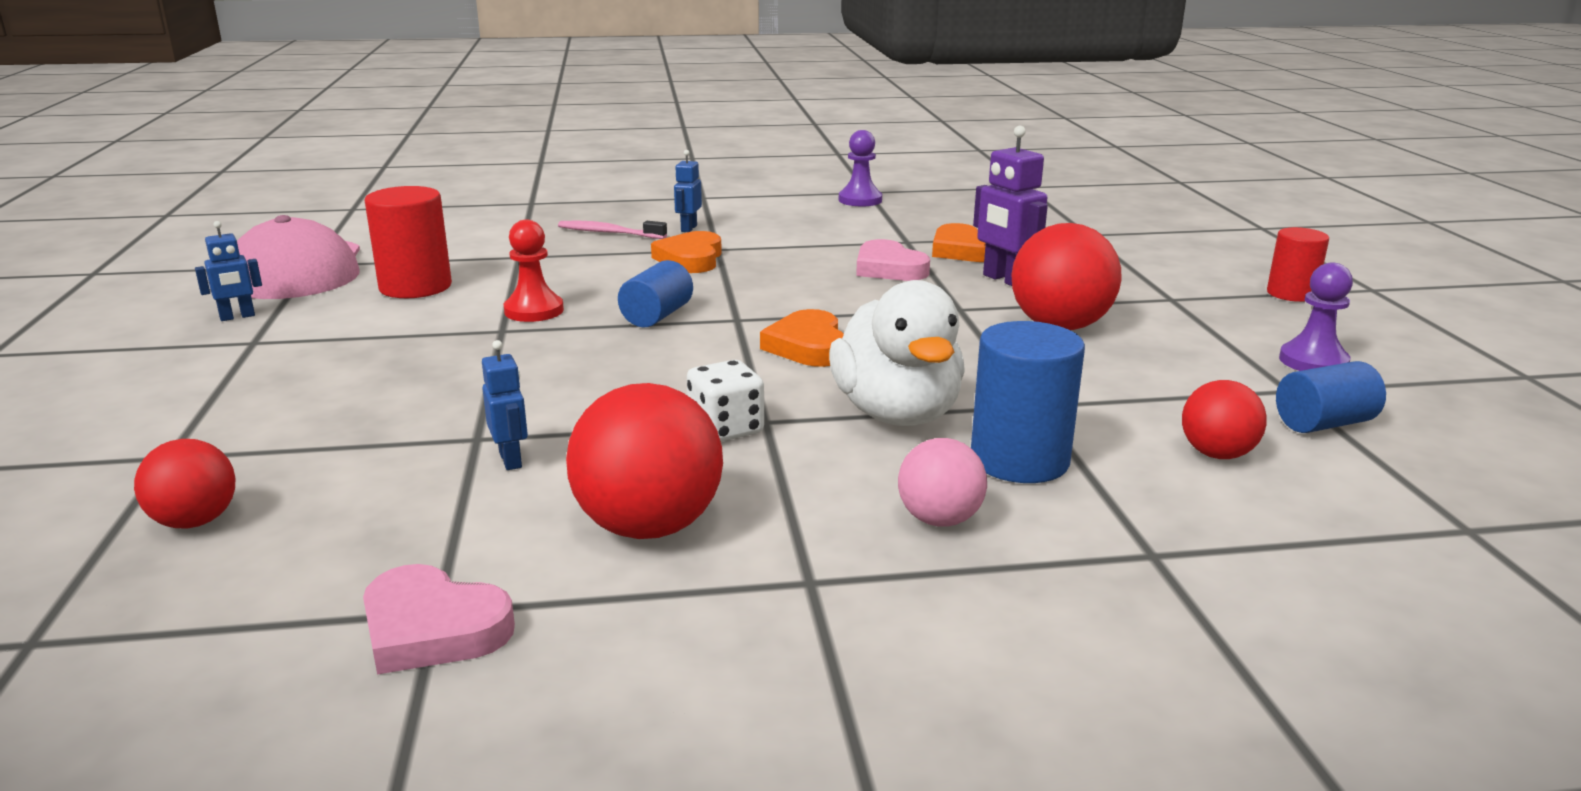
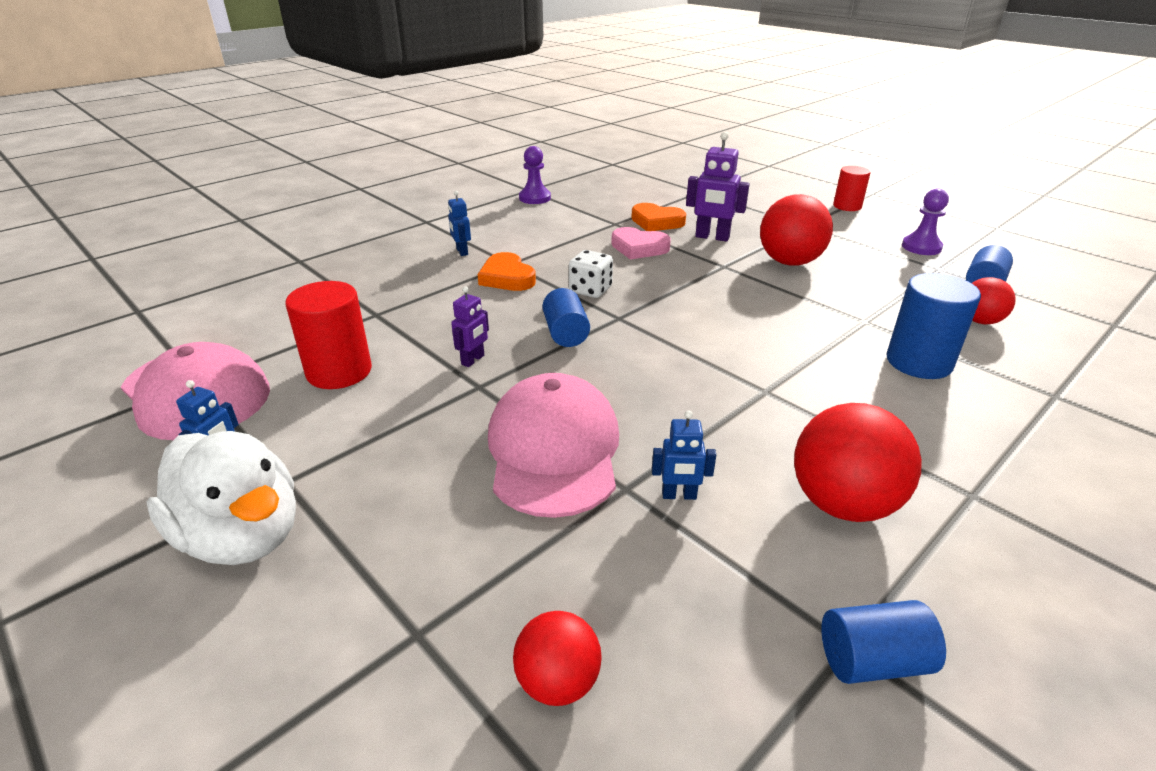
camera: 35 degrees left, 10 degrees up
(432, 629) = (872, 661): pink heart -> blue cylinder
(473, 392) = (553, 450): none -> pink cap
(511, 460) = (679, 495): blue robot -> blue robot turned 150 degrees clockwise
(534, 311) = (473, 360): red pawn -> purple robot
(609, 233) = (410, 272): pink toothbrush -> none
(726, 429) = (756, 407): white dice -> white dice (590, 290)
(808, 346) = (693, 324): orange heart -> none
(897, 414) = (818, 355): white duck -> white duck (242, 536)
(939, 520) = (953, 420): pink ball -> none

